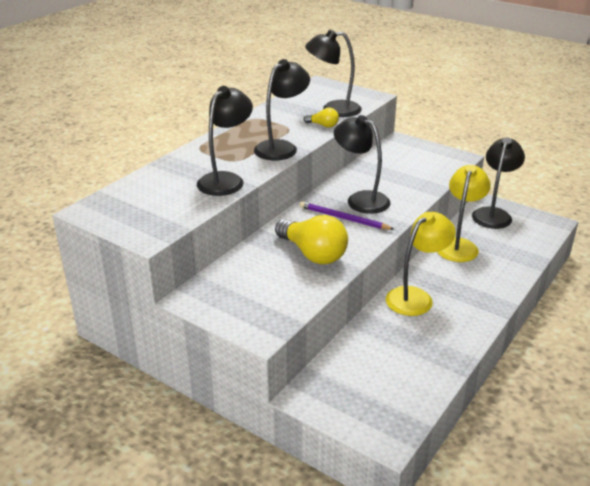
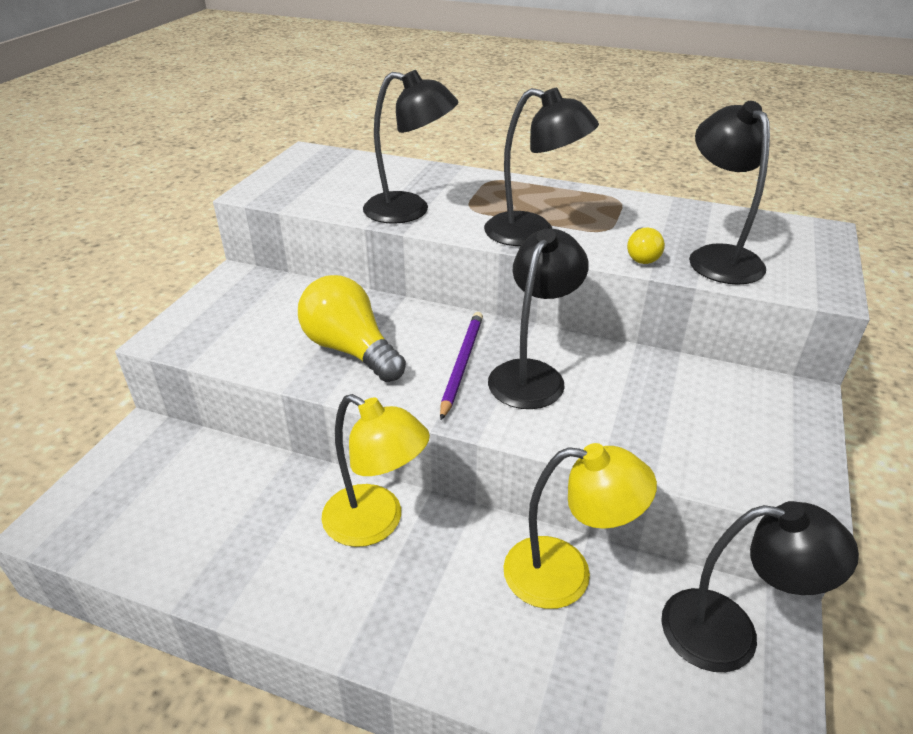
camera: 75 degrees right, 5 degrees up
(313, 254) = (350, 350): yellow light bulb -> yellow light bulb turned 105 degrees clockwise

